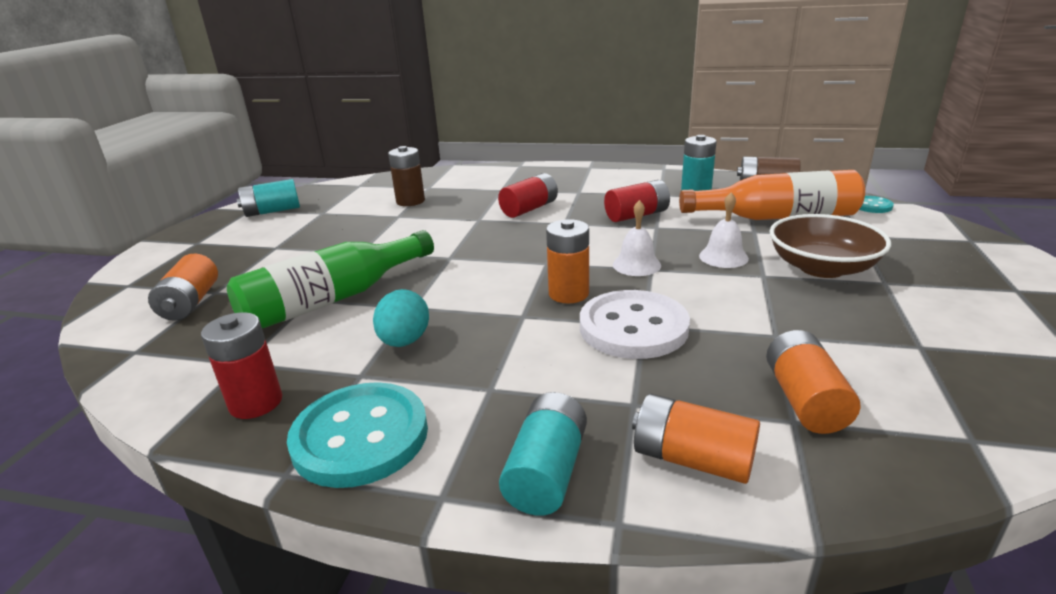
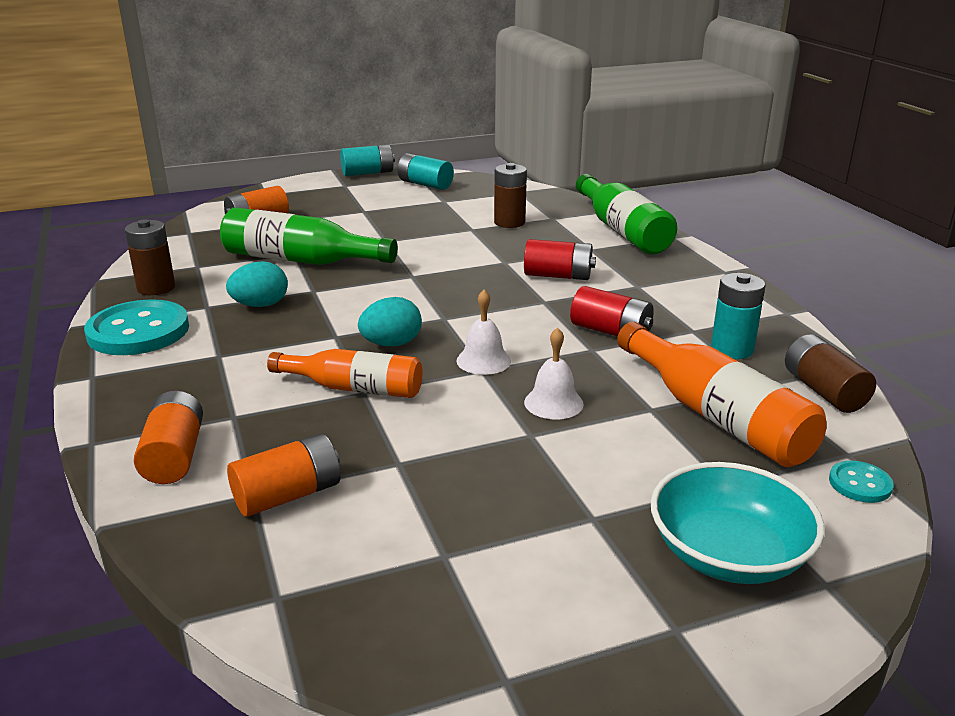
camera: 55 degrees right, 0 degrees up
(256, 402) = (156, 288): red battery -> brown battery
(487, 174) = (622, 230): none -> green bottle
(547, 472) = (132, 404): turquoise battery -> turquoise battery (368, 173)
(568, 293) = (391, 344): orange battery -> turquoise egg
(633, 327) = (354, 388): white button -> orange bottle
(821, 268) = (589, 469): brown bowl -> none
(937, 255) = (728, 554): none -> turquoise bowl

